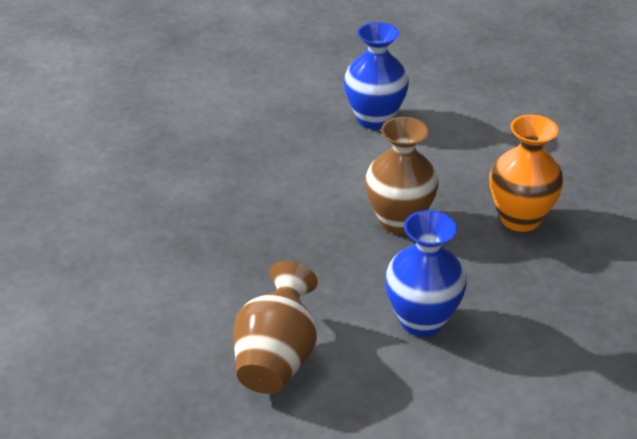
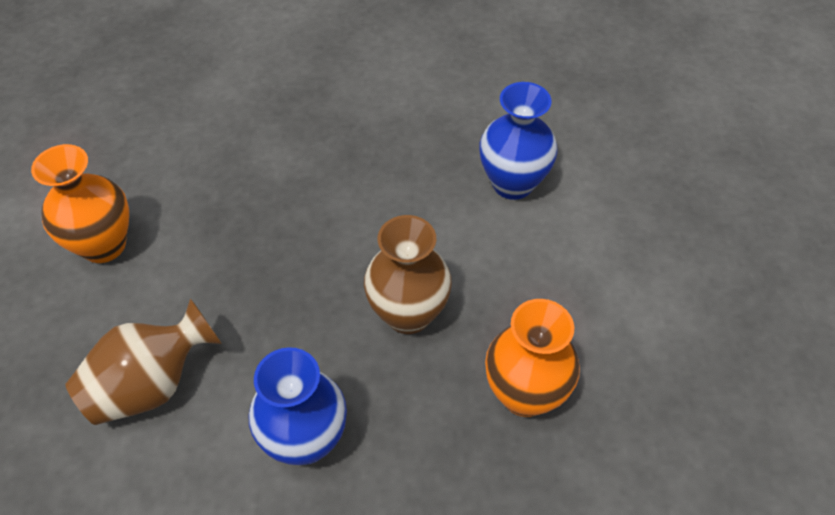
camera: 40 degrees right, 15 degrees up
(120, 308) = (104, 245): none -> orange vase

